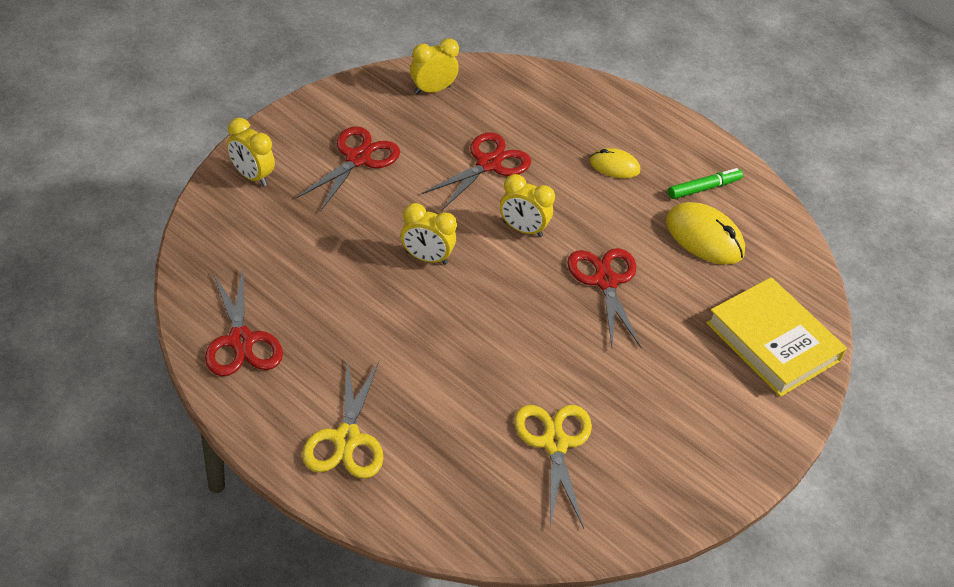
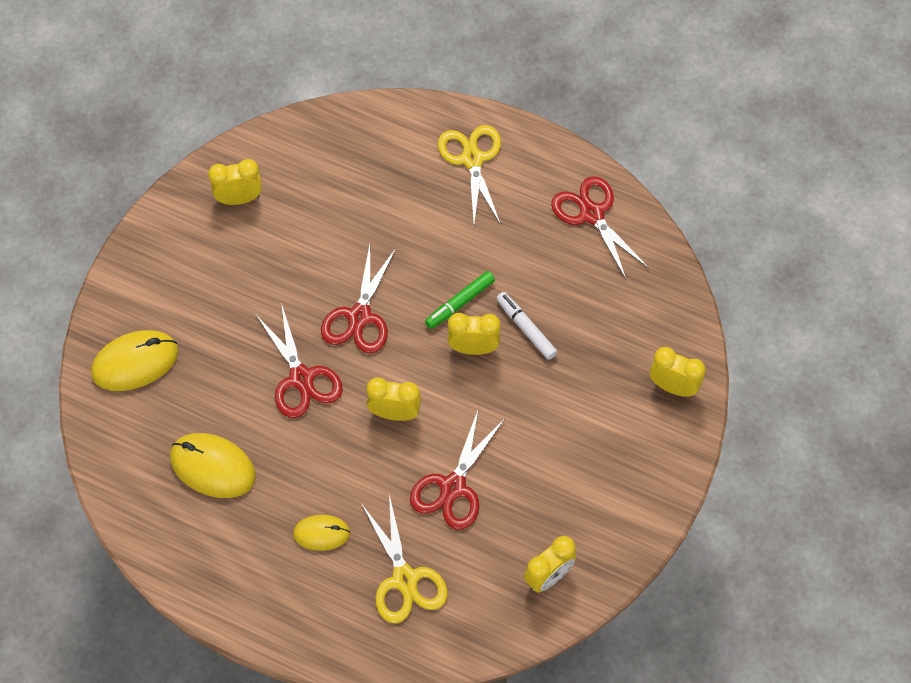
camera: 170 degrees right, 15 degrees up
(358, 158) = (584, 446): red scissors -> red scissors (359, 317)
(366, 259) = (526, 328): none -> white marker
(555, 443) = (310, 205): yellow scissors -> yellow scissors (404, 579)
(637, 475) = (239, 199): none -> yellow clock
(704, 188) = (221, 536): green marker -> green marker (460, 303)
(772, 342) = (135, 362): yellow book -> yellow mouse

